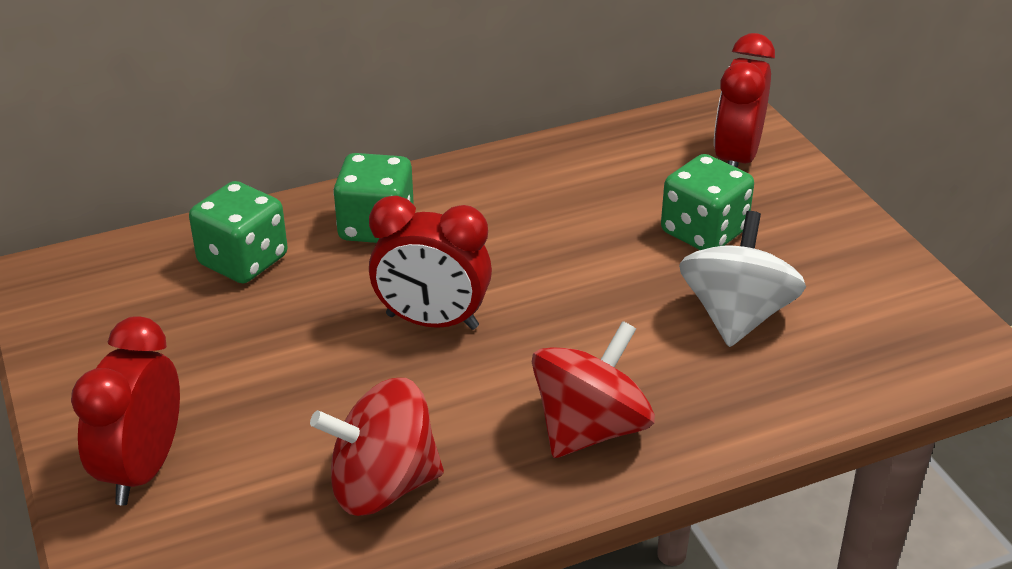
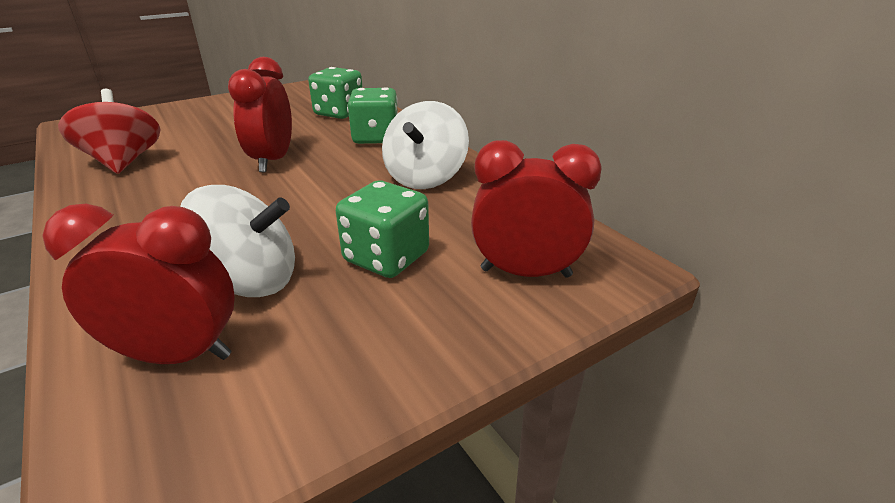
camera: 80 degrees right, 5 degrees down
(142, 469) = (174, 114): red clock -> red clock (177, 355)
(527, 195) = (425, 177): none -> white spinning top
(590, 429) = (133, 219): red spinning top -> none

